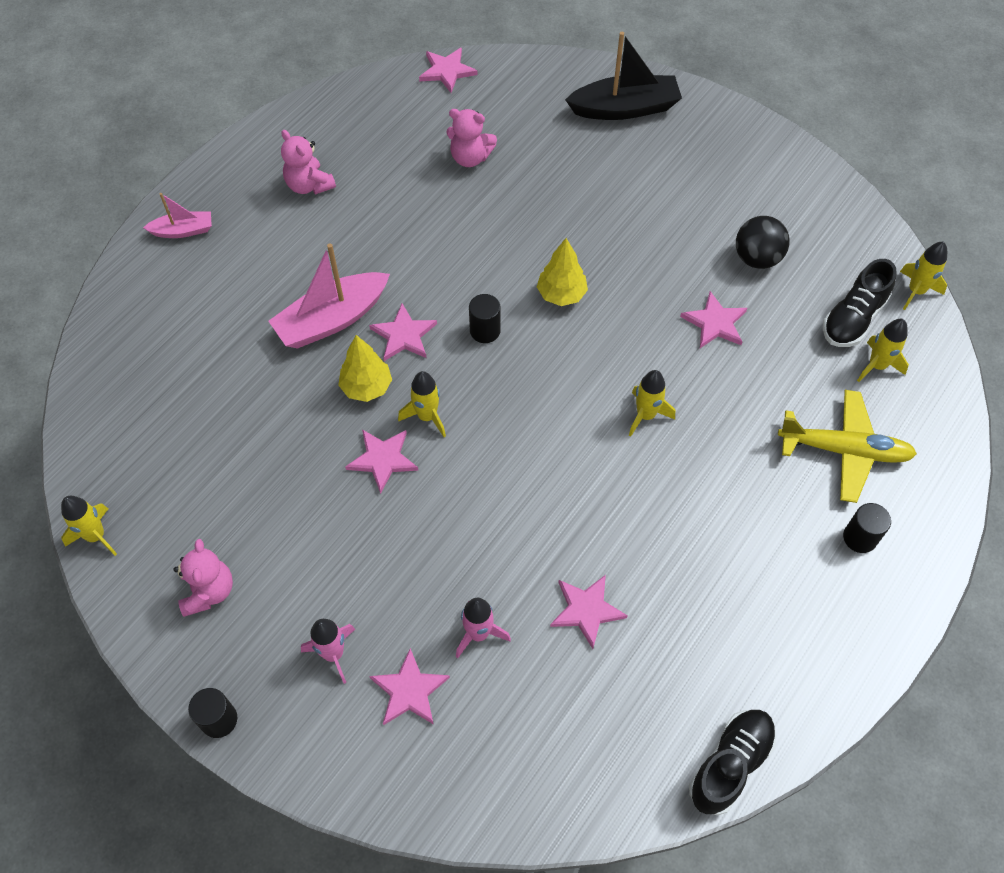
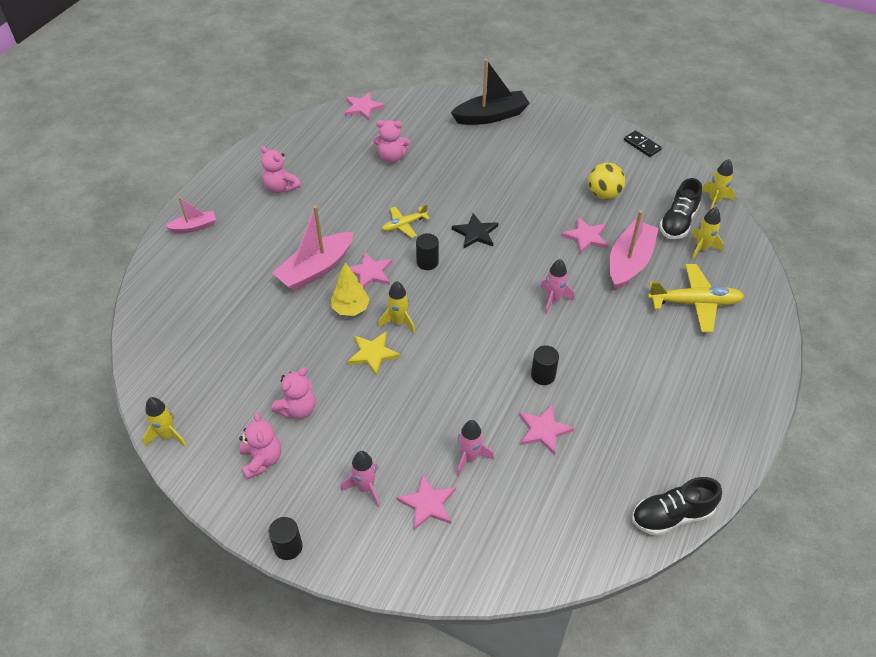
camera: 10 degrees left, 10 degrees down
(268, 525) = (298, 409): none -> pink teddy bear
(382, 459) = (373, 354): pink star -> yellow star
(465, 267) = (404, 225): none -> yellow plane
(561, 294) = (475, 233): yellow tree -> black star
(646, 415) = (553, 300): yellow rocket -> pink rocket
(730, 764) = (671, 515): black shoe -> black shoe turned 135 degrees counterclockwise
(757, 258) = (603, 194): black ball -> yellow ball
(767, 372) = (629, 262): none -> pink boat
(832, 185) = (642, 145): none -> black domino
(859, 537) = (720, 355): black cylinder -> black cylinder (543, 375)

